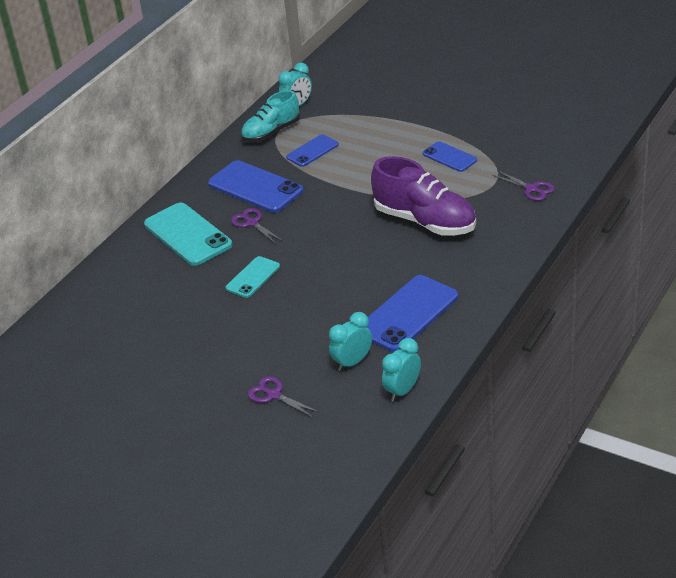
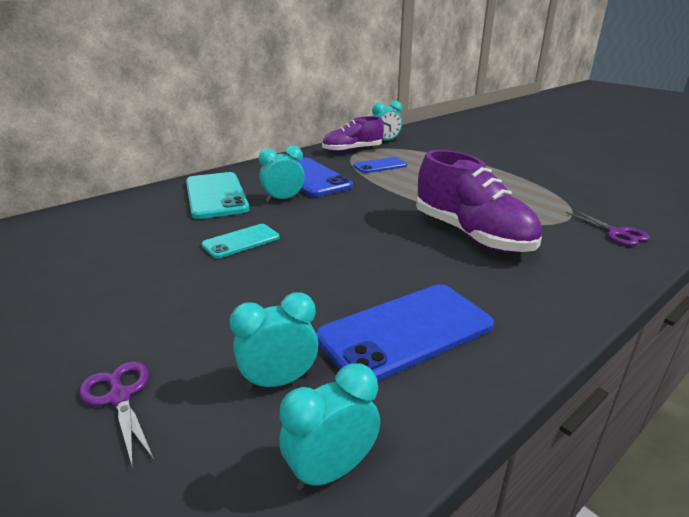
camera: 15 degrees right, 10 degrees down
(252, 223) = (283, 199): purple scissors -> turquoise clock
(271, 132) = (352, 150): turquoise shoe -> purple shoe
(449, 157) = (517, 191): blue phone -> none

